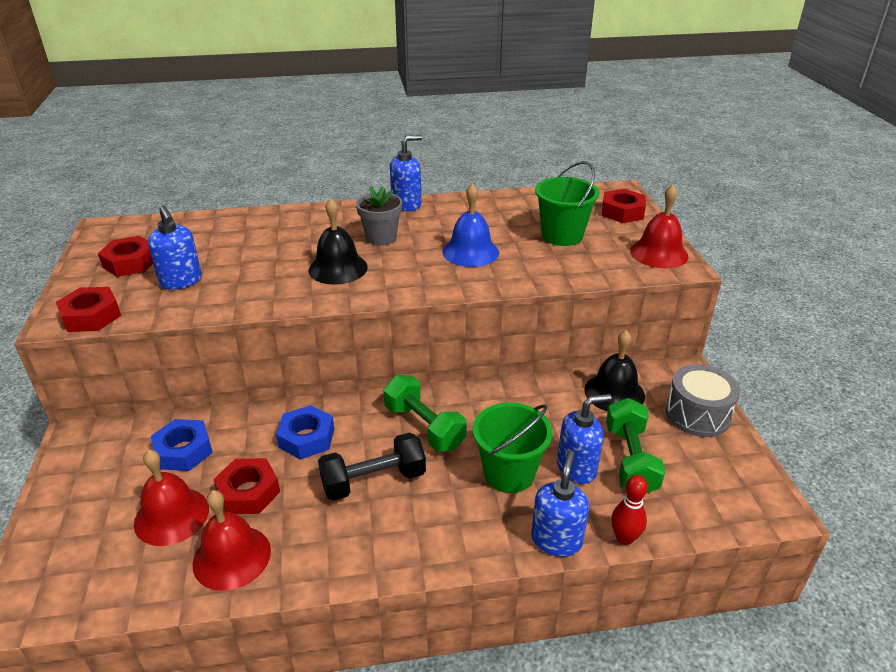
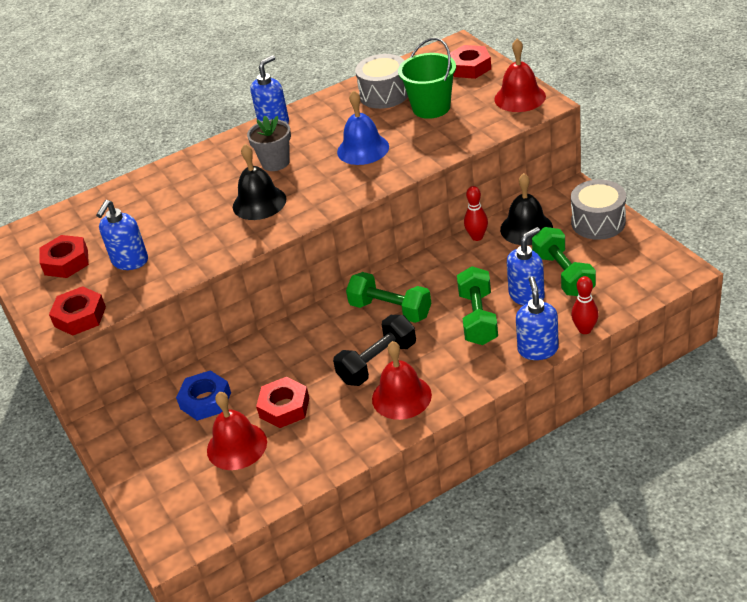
camera: 15 degrees left, 5 degrees up
(181, 281) = (130, 261): blue soap dispenser -> blue soap dispenser turned 75 degrees clockwise
(232, 557) = (307, 452): red bell -> red bell (401, 397)
(306, 438) = (300, 353): blue nut -> none
(509, 473) = (478, 318): green bucket -> green dumbbell
(524, 211) = (384, 94): none -> grey drum
(557, 383) = (477, 237): none -> red bowling pin

